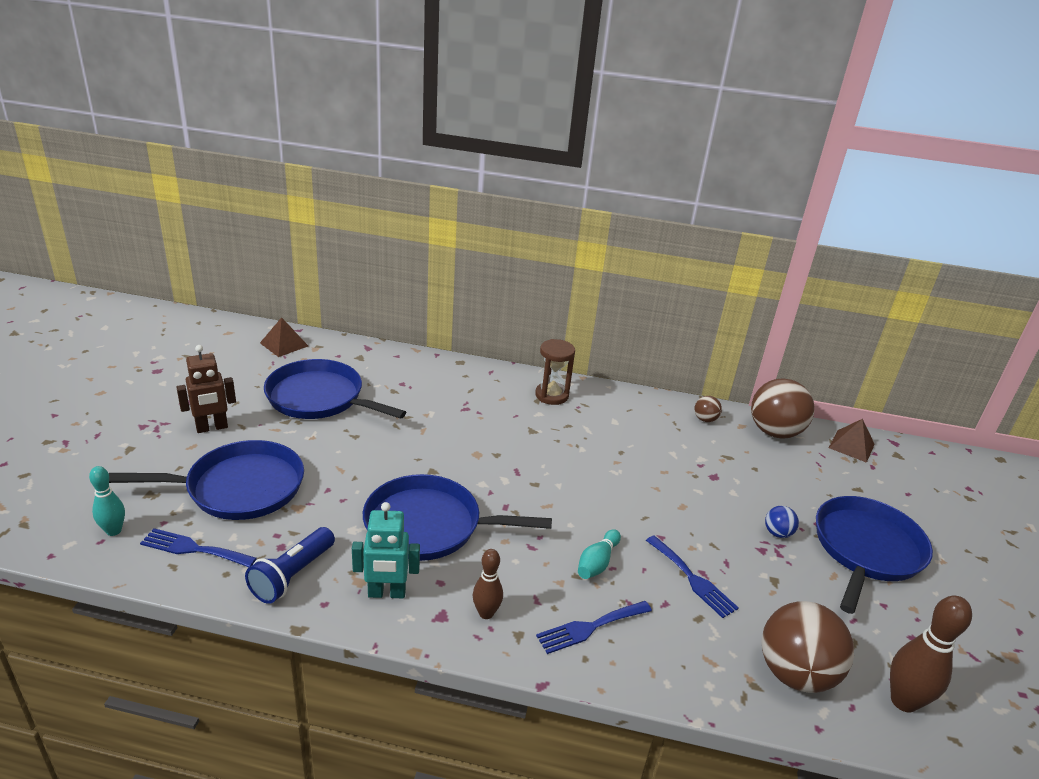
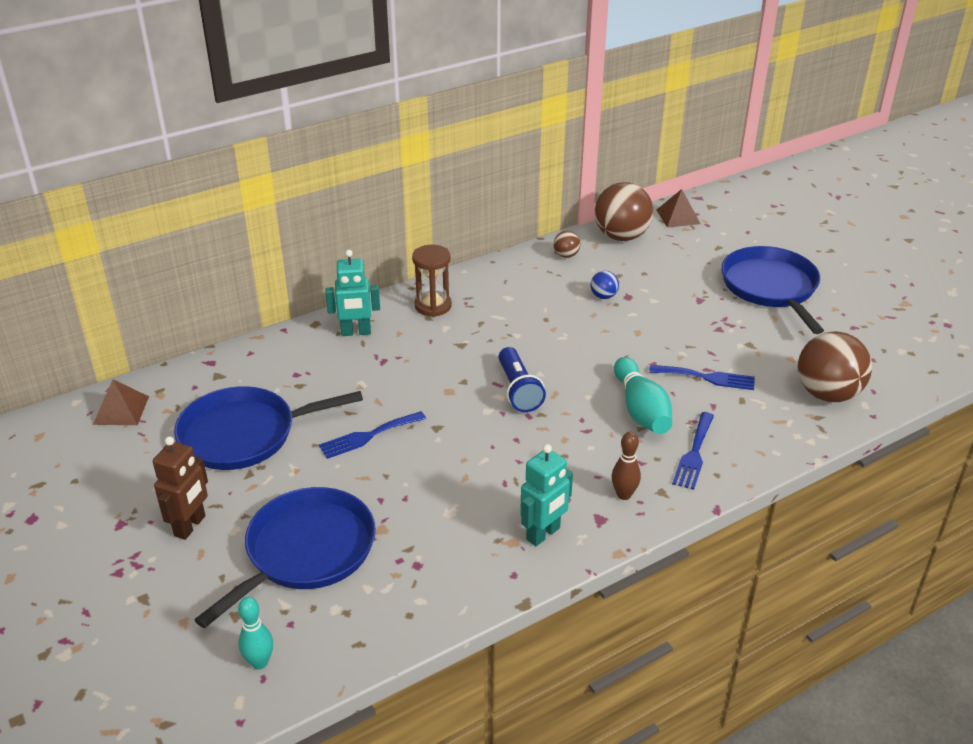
camera: 40 degrees left, 5 degrees up
(194, 549) = (352, 620): blue fork -> blue fork (368, 436)
(292, 575) = (460, 576): blue flashlight -> blue flashlight (518, 390)
(429, 525) = (498, 467): blue pan -> none
(476, 381) = (356, 332): none -> turquoise robot
(597, 563) = (641, 410): turquoise bowling pin -> turquoise bowling pin, size x1.60
(777, 533) = (713, 311): blue ball -> blue ball (603, 296)
(903, 701) = (890, 368): brown bowling pin -> none

